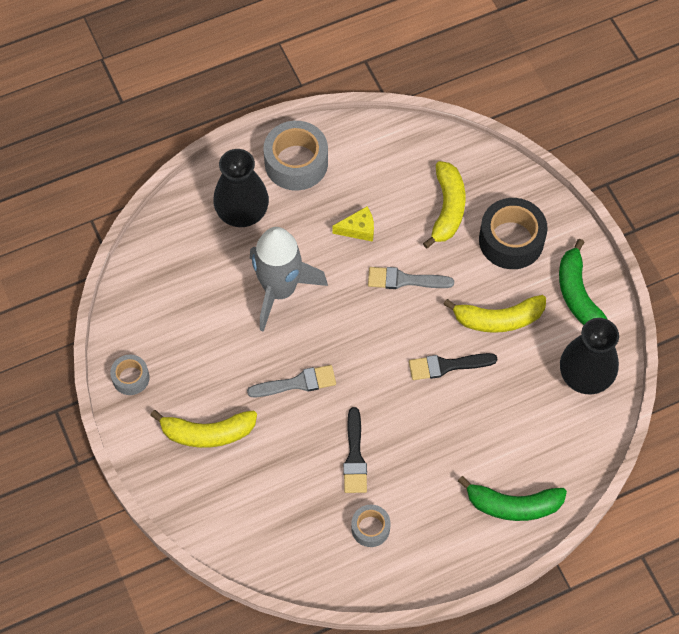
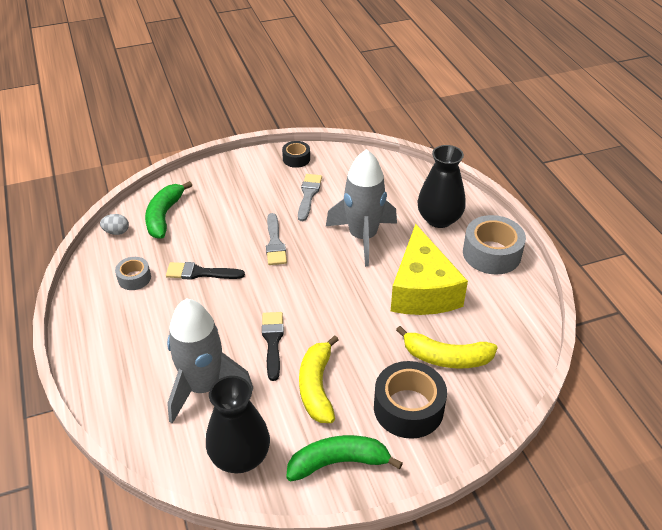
camera: 95 degrees right, 20 degrees down
(131, 378) = (296, 159): grey tape -> black tape
(207, 433) = (243, 193): yellow banana -> none
(292, 571) = (116, 232): none -> grey egg
(358, 229) = (422, 290): yellow cheese -> yellow cheese, size x2.40
(404, 280) = (366, 318): grey brush -> grey brush (308, 195)
(513, 422) = (203, 387): none -> grey rocket
(513, 505) = (120, 377): green banana -> green banana (164, 216)

